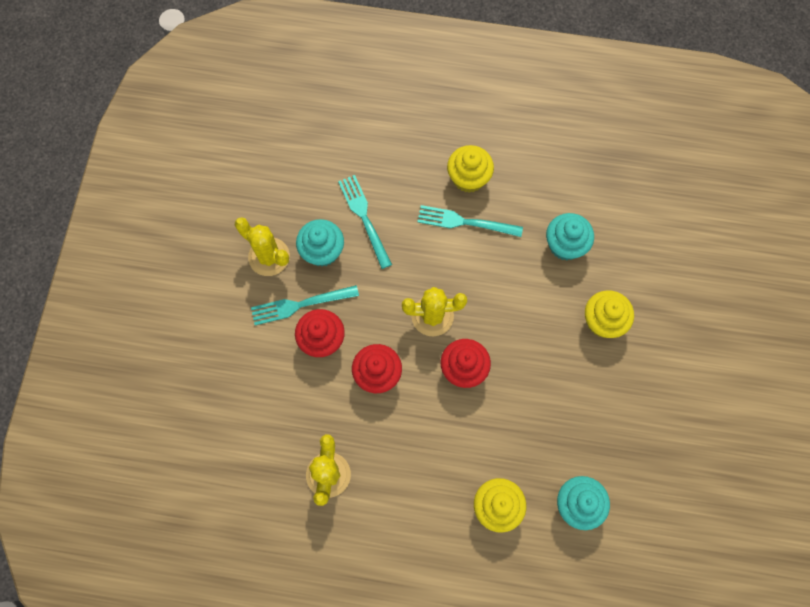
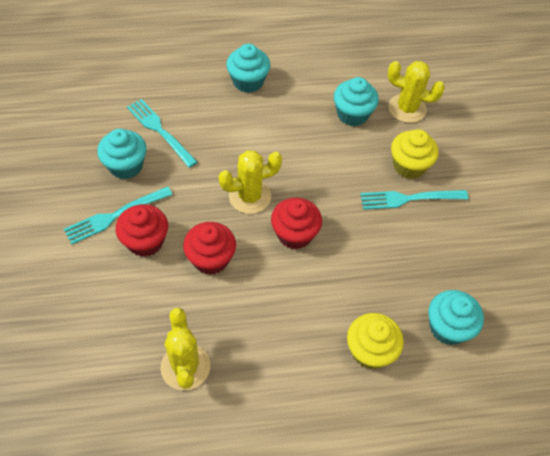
camera: 20 degrees left, 15 degrees down
(269, 257) = (72, 182): yellow cactus -> yellow cactus (407, 108)
(465, 222) = (256, 115): turquoise fork -> turquoise fork (409, 199)
(468, 178) = (248, 81): yellow cupcake -> turquoise cupcake

